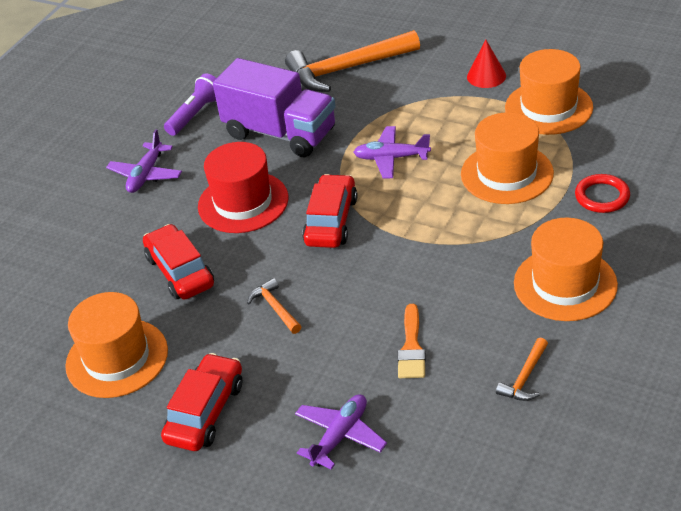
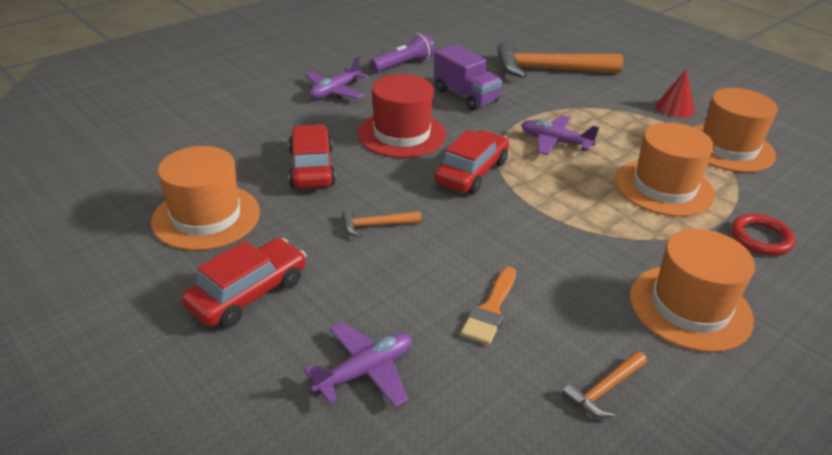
camera: 15 degrees right, 5 degrees down
(275, 308) = (376, 225): orange hammer -> orange hammer turned 90 degrees counterclockwise
(280, 133) = (465, 96): purple truck -> purple truck, size x0.67

